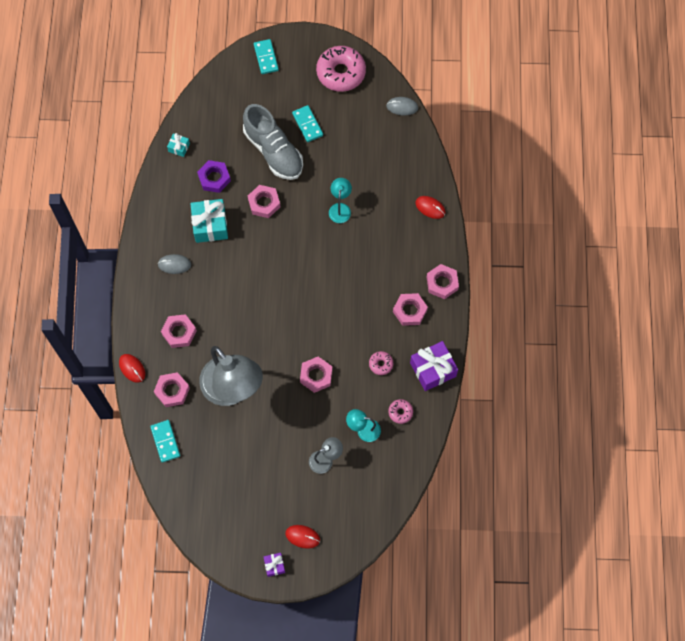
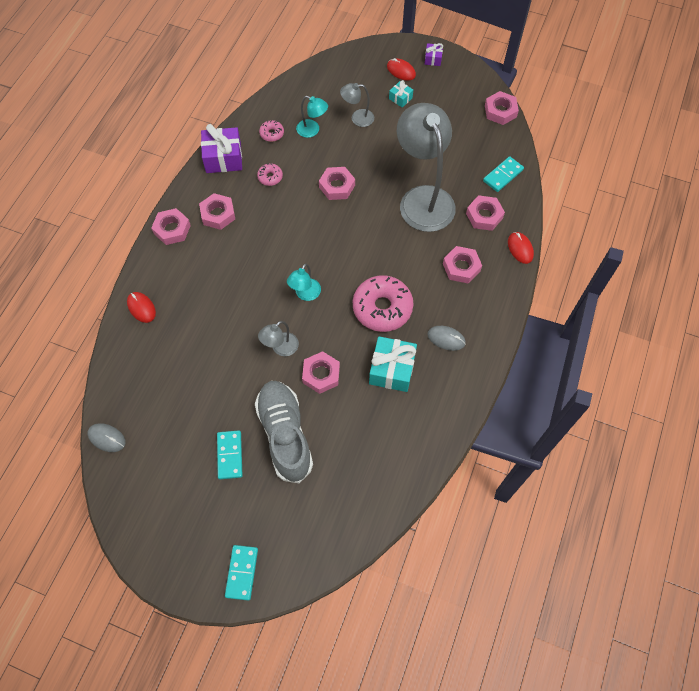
camera: 160 degrees left, 5 degrees down
(165, 441) = (503, 175): turquoise domino -> turquoise domino turned 45 degrees clockwise
(179, 147) = (399, 480): turquoise gift -> turquoise gift (400, 98)
(186, 519) = (500, 111): none -> pink nut
(214, 178) = (368, 424): purple nut -> none
(304, 213) = (280, 348): none -> grey lamp
(340, 208) = (238, 340): turquoise lamp -> turquoise lamp (305, 294)
(341, 73) = (156, 513): pink donut -> pink donut (382, 308)

